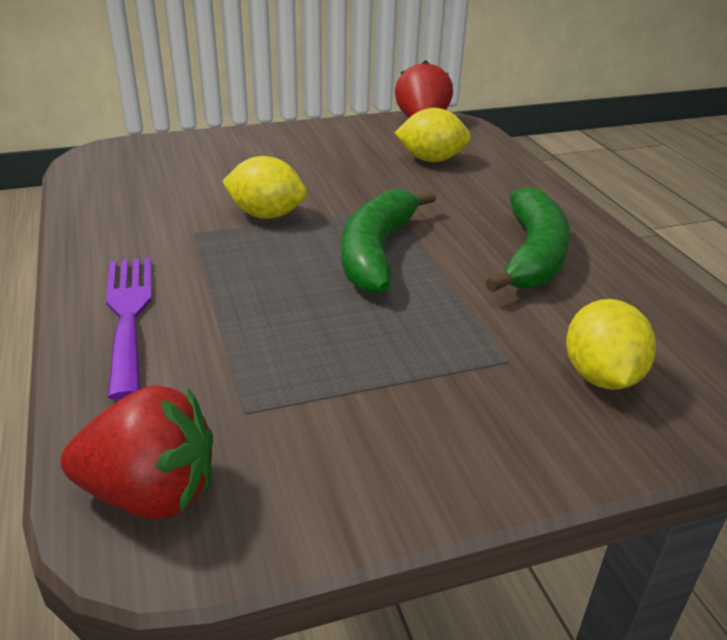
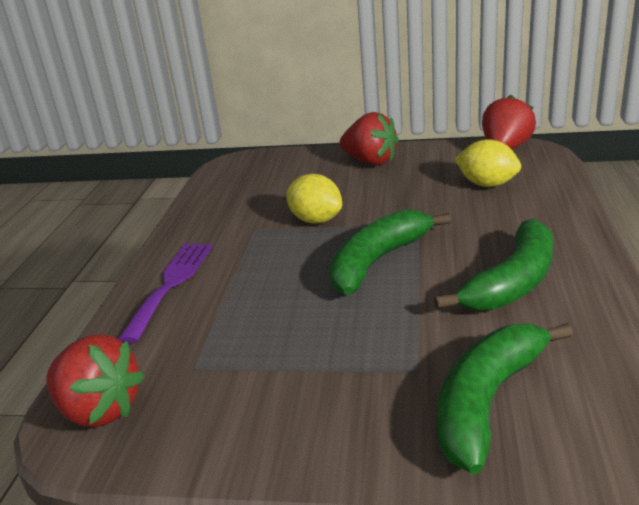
camera: 30 degrees right, 5 degrees down
(281, 144) = (370, 161): none -> red strawberry
(601, 376) = (487, 401): yellow lemon -> green banana

